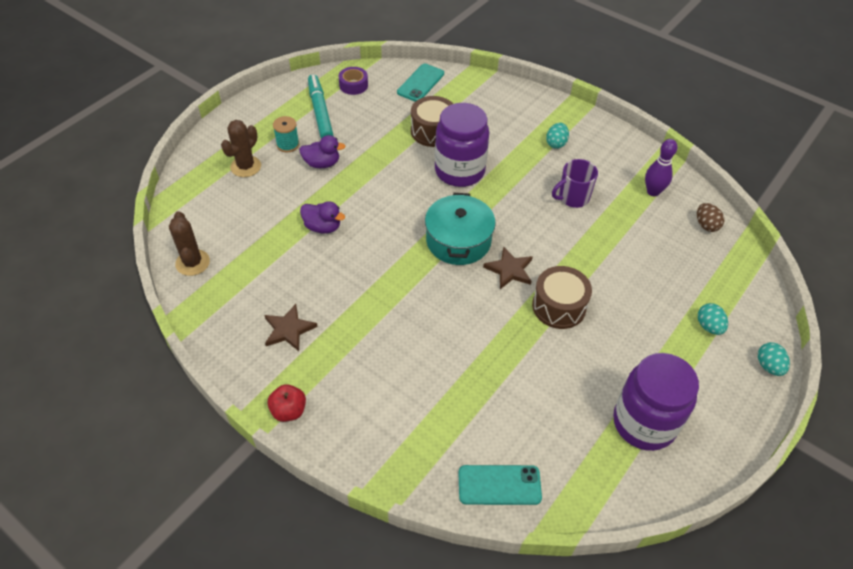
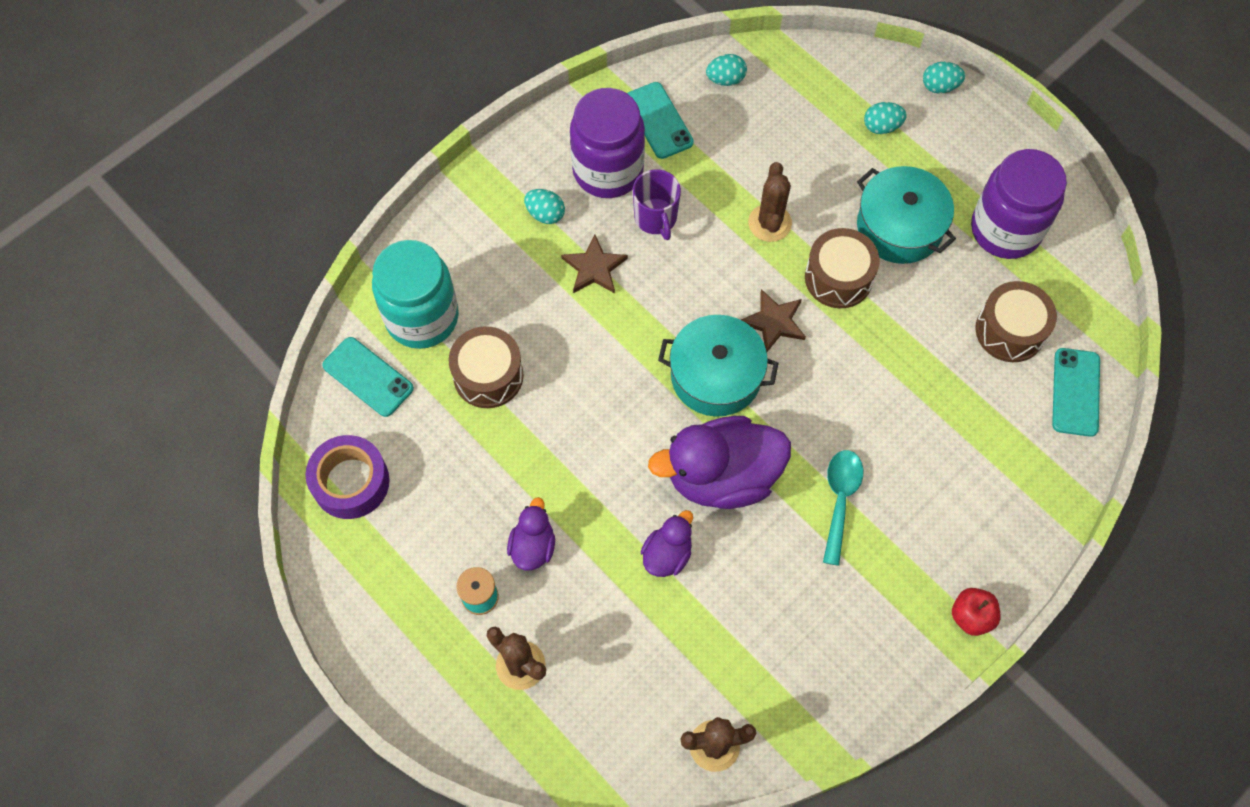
camera: 80 degrees left, 15 degrees up
(289, 329) = (847, 611): brown star -> brown star (594, 268)
(320, 112) = (409, 541): turquoise marker -> none
(353, 85) = (351, 482): purple tape -> purple tape, size x1.57
(374, 319) = (840, 500): none -> turquoise spoon
(382, 250) = (722, 476): none -> purple duck
(459, 171) = (581, 352): purple jar -> purple jar (608, 170)
(465, 99) = (422, 317): none -> turquoise jar
(546, 430) = (1010, 330): none -> brown drum
(592, 261) = (769, 223): none -> brown cactus
(618, 344) = (899, 227): none -> turquoise pot
(653, 191) = (658, 120): purple bowling pin -> turquoise phone
(706, 225) = (725, 79): brown egg -> turquoise egg

